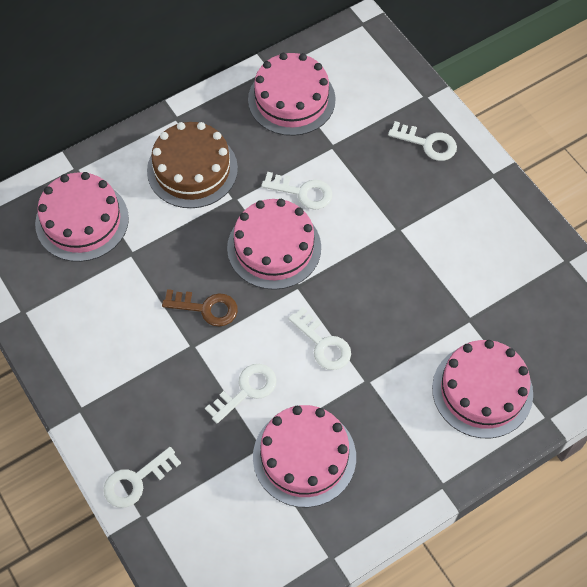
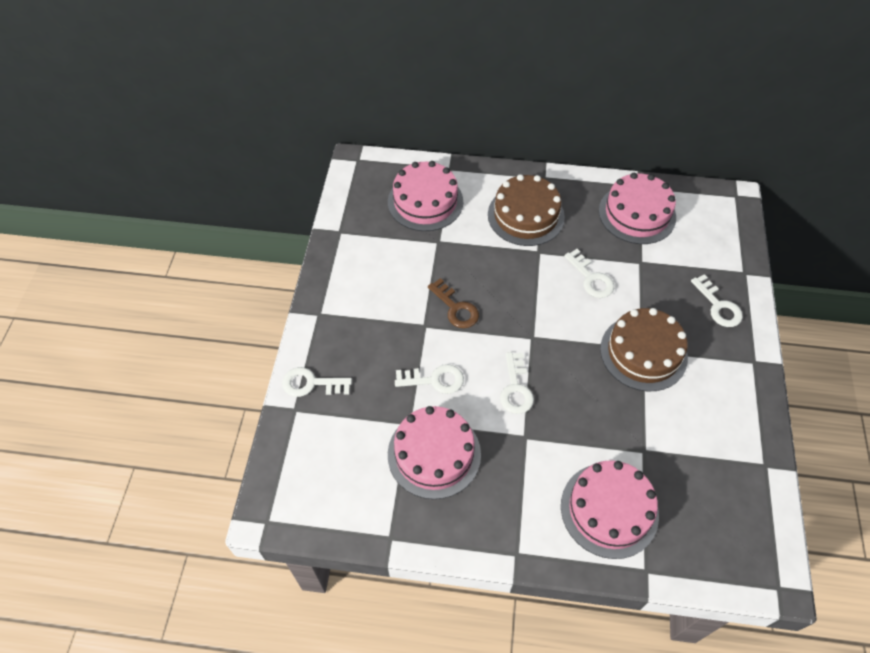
camera: 40 degrees right, 5 degrees down
(274, 247) = (538, 301): pink cake -> none
(401, 231) = (643, 353): none -> brown cake

